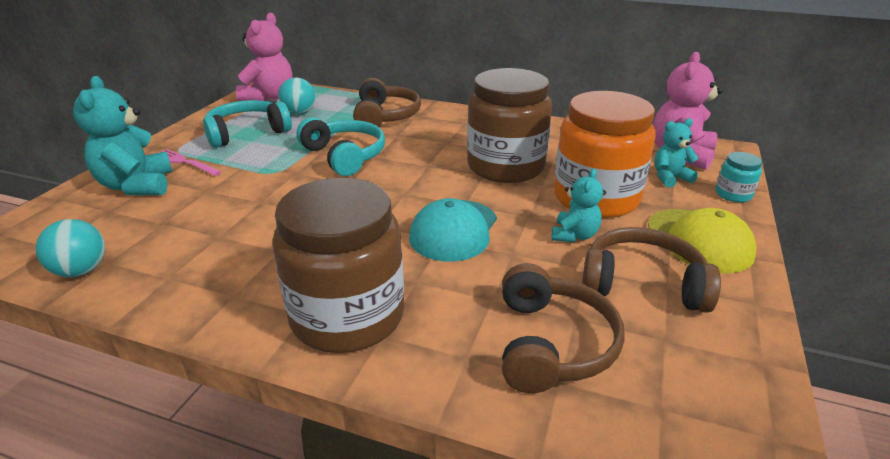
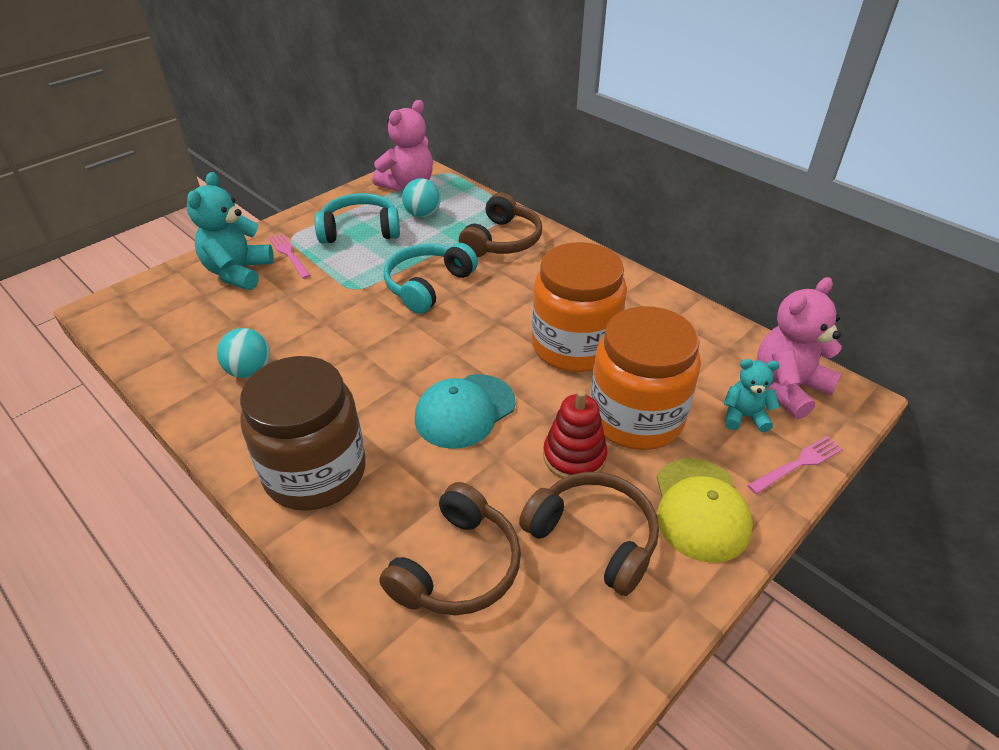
camera: 25 degrees right, 10 degrees up
(81, 271) = (156, 354): turquoise ball -> turquoise ball (249, 371)
(344, 156) = (428, 285): turquoise headphones -> turquoise headphones turned 135 degrees counterclockwise
(505, 167) = (574, 346): brown jar -> orange jar
(574, 235) = (574, 457): turquoise teddy bear -> red stacking toy
(733, 194) = (798, 463): turquoise jar -> pink fork

